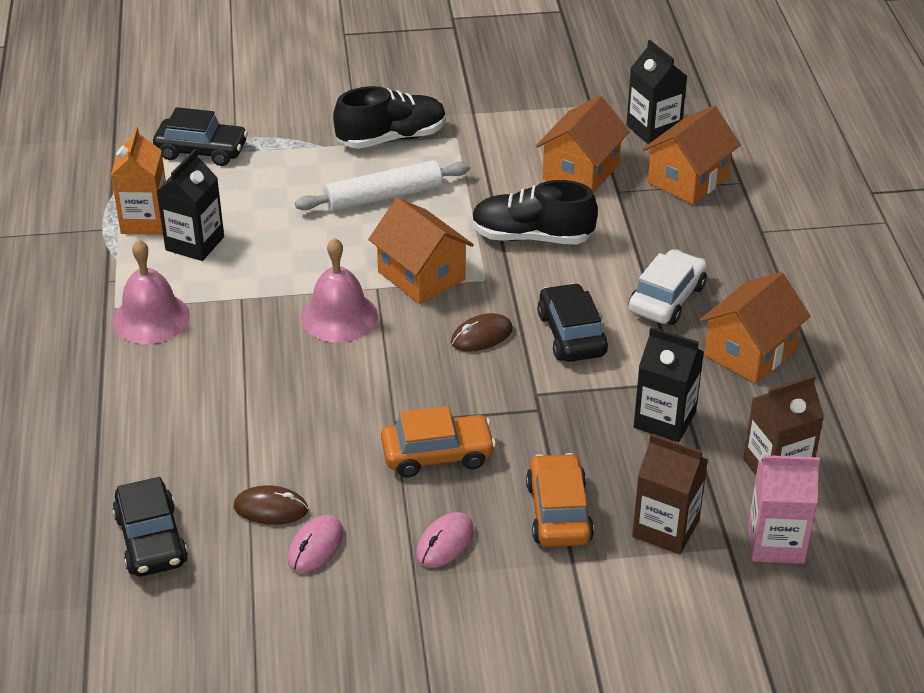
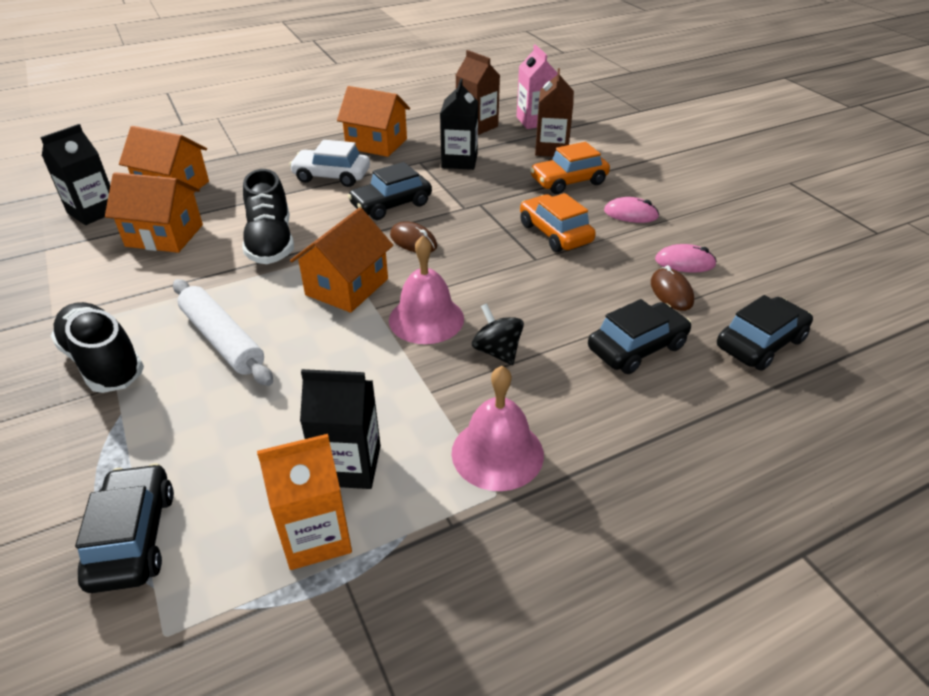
camera: 110 degrees left, 0 degrees up
(207, 444) = (637, 347): none -> black car
(264, 349) = (497, 351): none -> black spinning top

